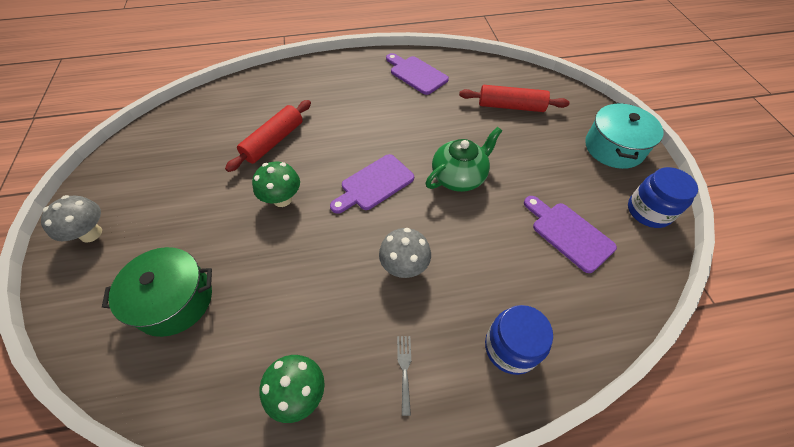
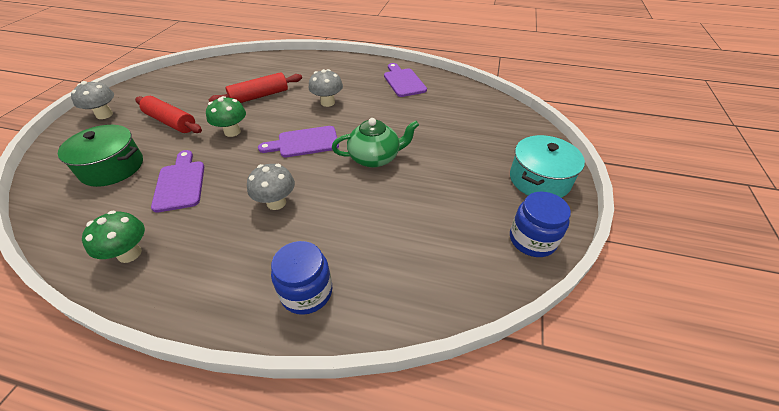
camera: 25 degrees right, 10 degrees down
(358, 125) = (327, 102): none -> grey mushroom
(404, 370) = (212, 271): grey fork -> none
(511, 106) = (465, 122): red rolling pin -> red rolling pin (171, 122)
(568, 233) = (435, 229): purple cutting board -> purple cutting board (180, 183)

